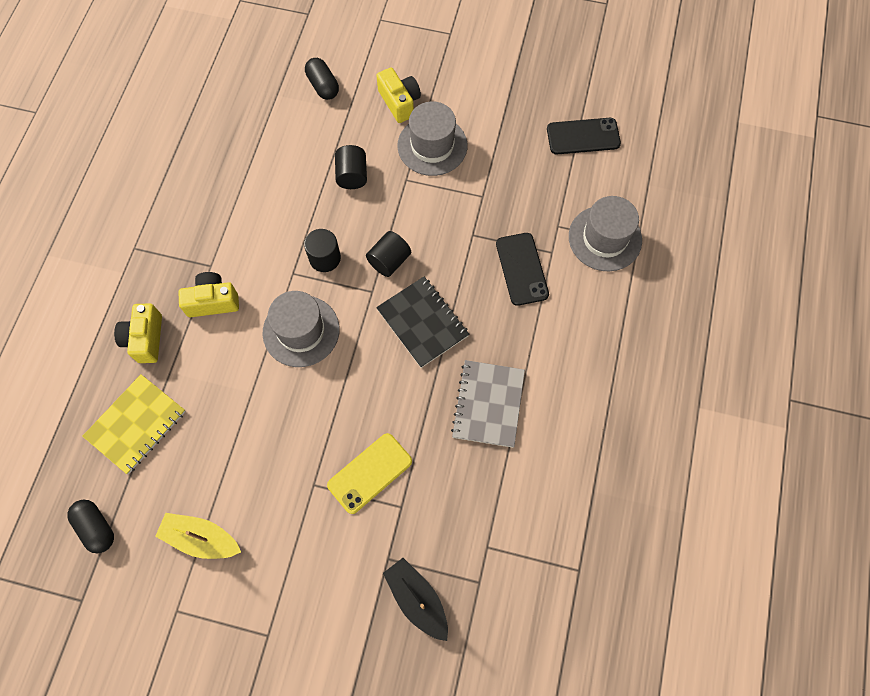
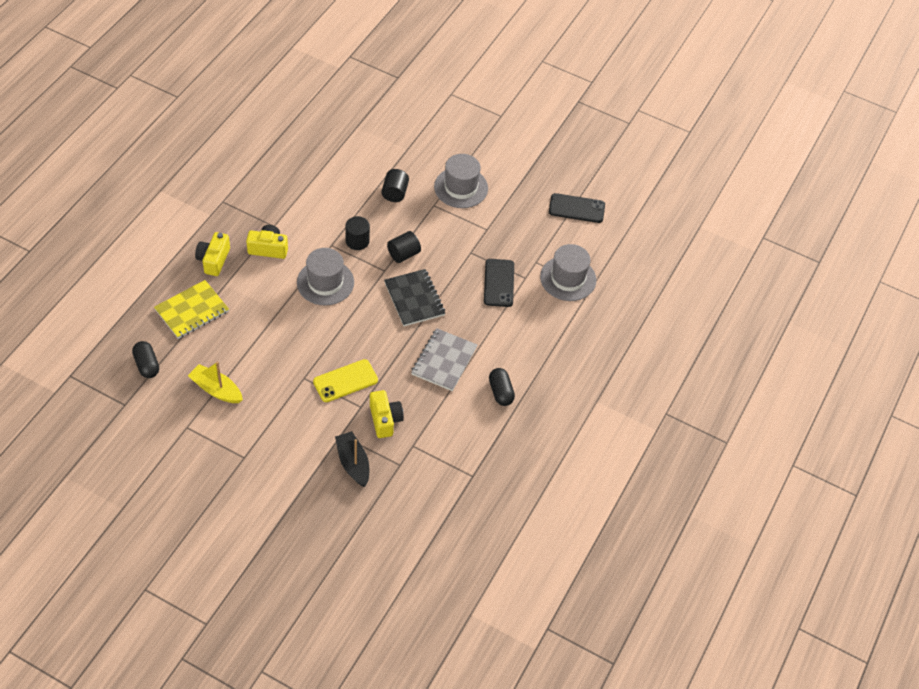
camera: 10 degrees right, 15 degrees down
(323, 86) = (393, 129): black capsule -> black capsule (500, 392)
(399, 102) = (446, 153): yellow camera -> yellow camera (385, 420)

